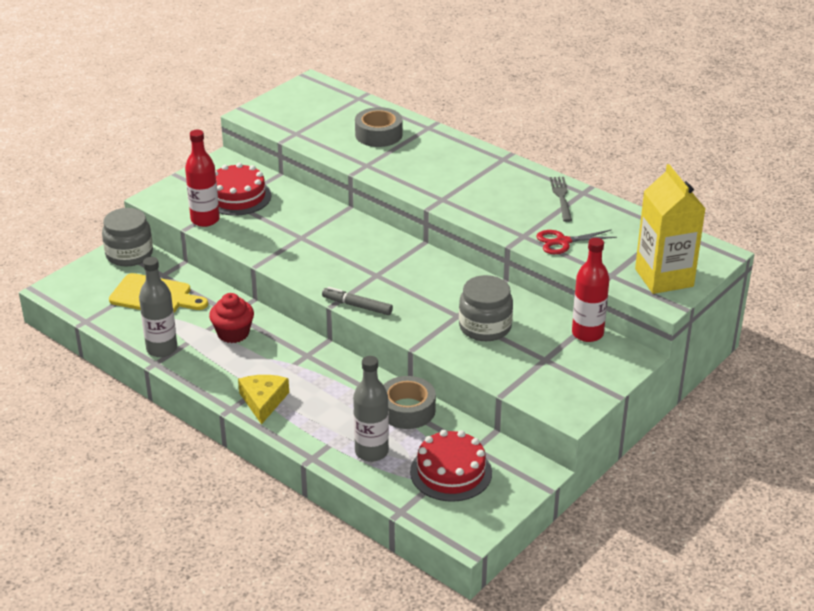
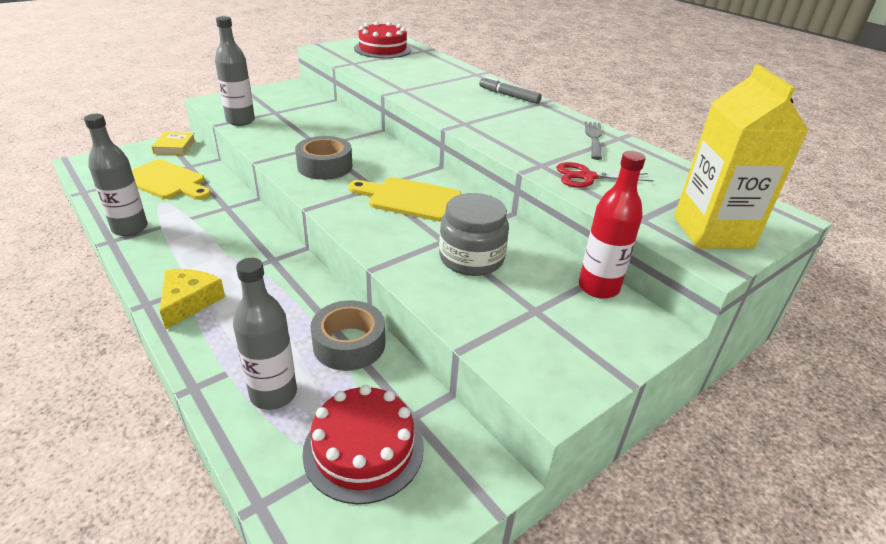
camera: 10 degrees right, 0 degrees up
(129, 254) = (175, 147): grey jar -> yellow book
(205, 220) = (240, 121): red bottle -> grey bottle
(233, 333) = (213, 225): red cupcake -> none
(237, 197) = (284, 109): red cake -> red cake (382, 49)
(357, 306) = (335, 213): grey marker -> grey marker (509, 96)
(378, 134) = (427, 73): grey tape -> grey tape (325, 166)
(413, 281) = (409, 199): none -> yellow cutting board

